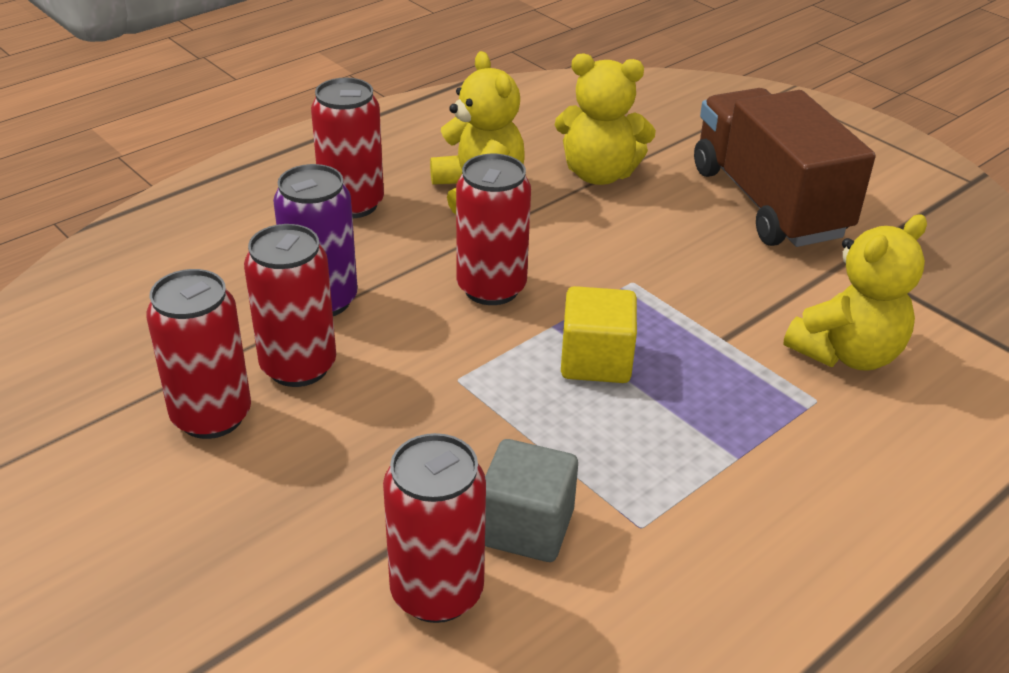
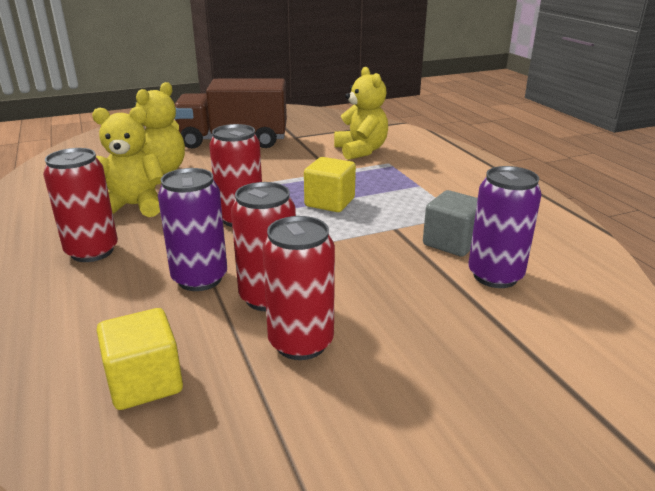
camera: 70 degrees left, 10 degrees down
(124, 325) = (145, 382): none -> yellow cube
(437, 592) = (495, 276): red can -> purple can

